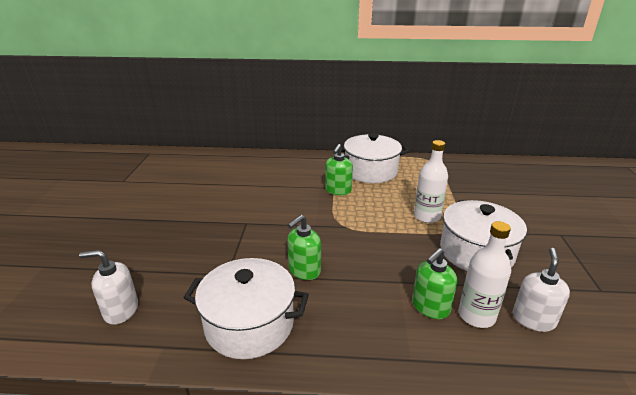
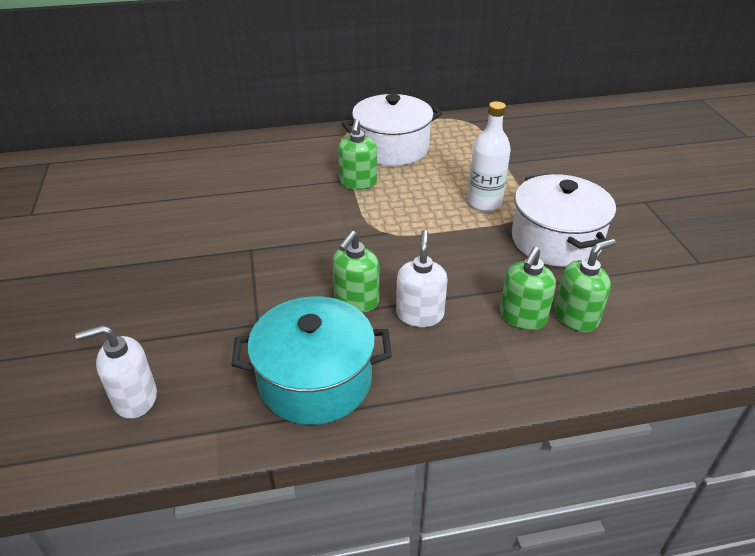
camera: 15 degrees left, 10 degrees up
(249, 324) = (315, 380): white pot -> turquoise pot
(476, 315) = (576, 317): white bottle -> green soap dispenser
(533, 319) = (637, 309): white soap dispenser -> white soap dispenser (419, 314)

